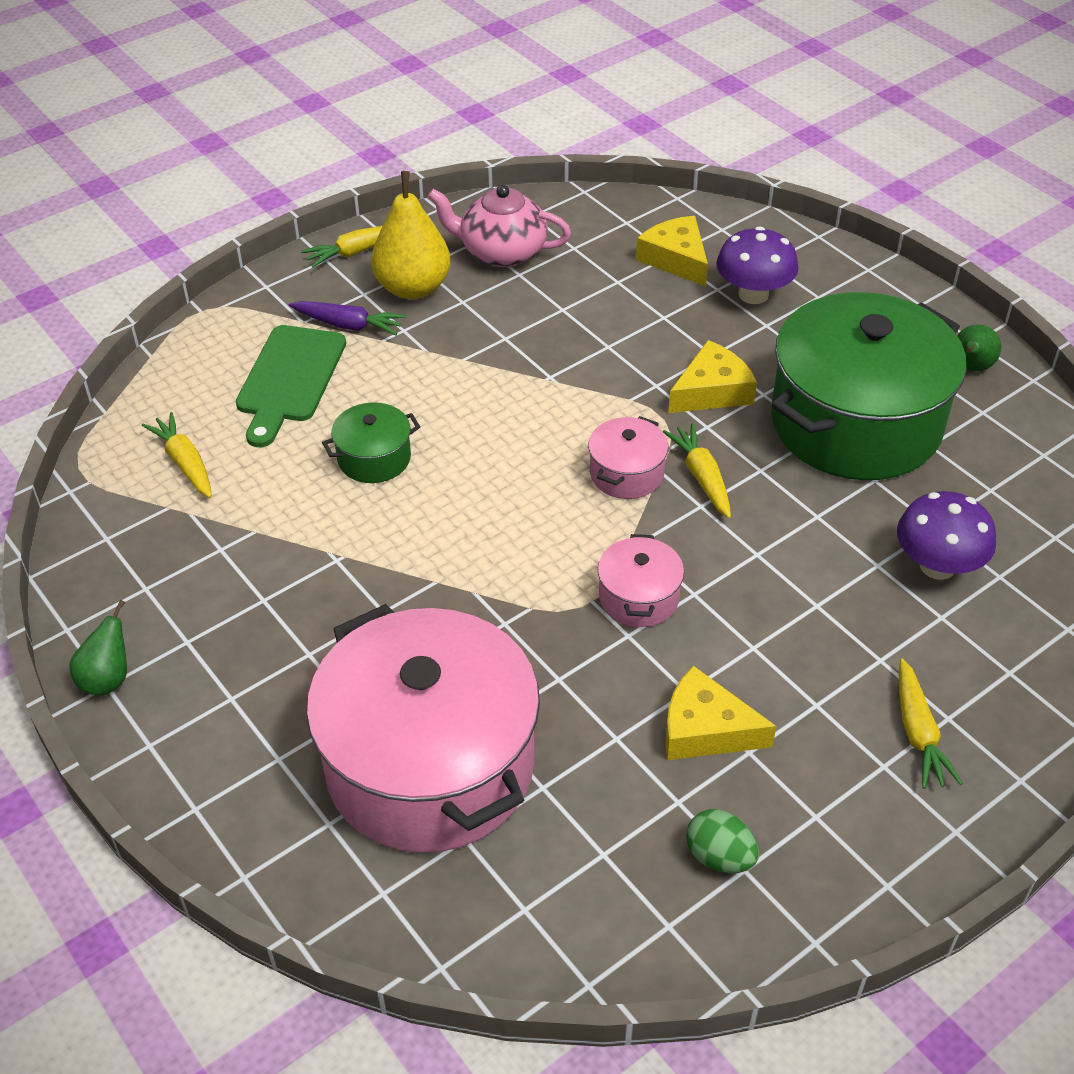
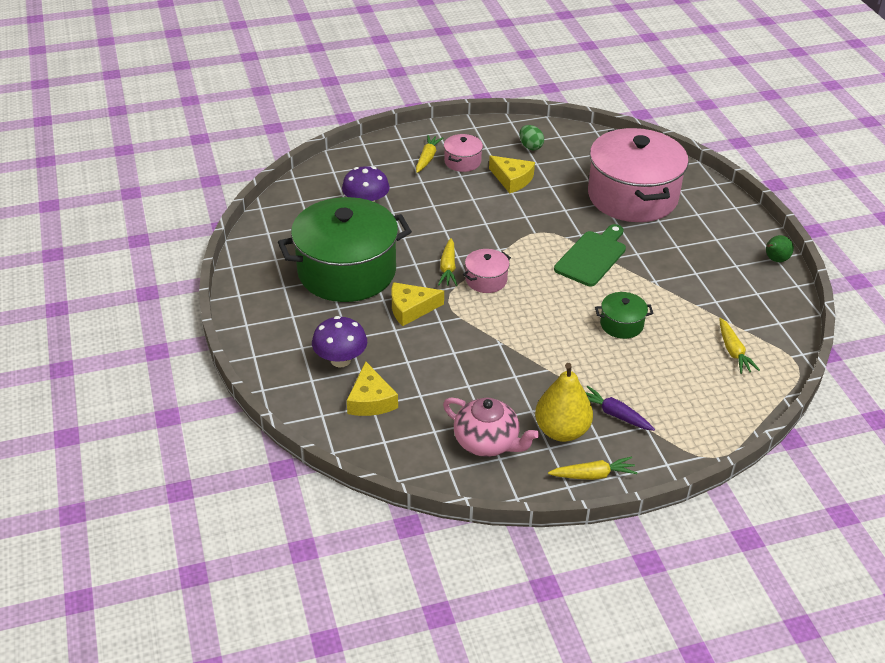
camera: 160 degrees left, 5 degrees down
(289, 379) = (662, 386): green cutting board -> green cutting board (592, 256)
(638, 597) = (512, 228): pink pot -> pink pot (462, 162)
(970, 367) = (257, 281): green pear -> none

